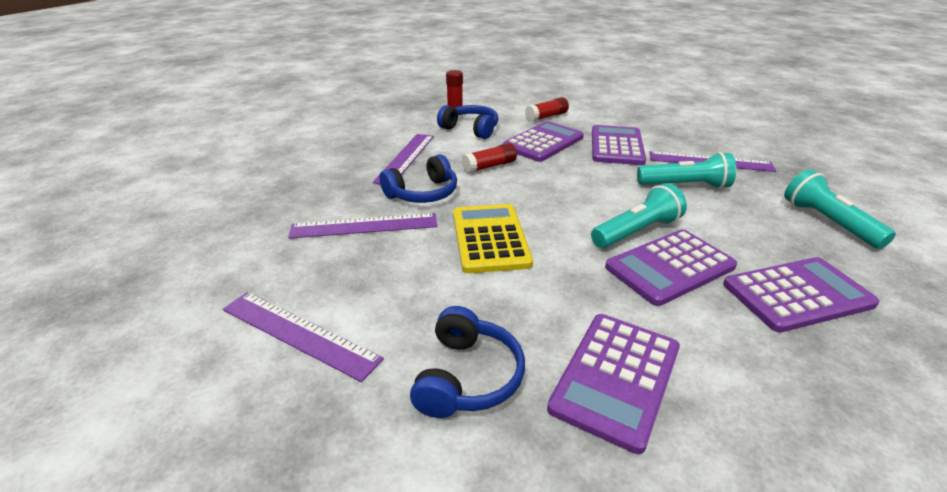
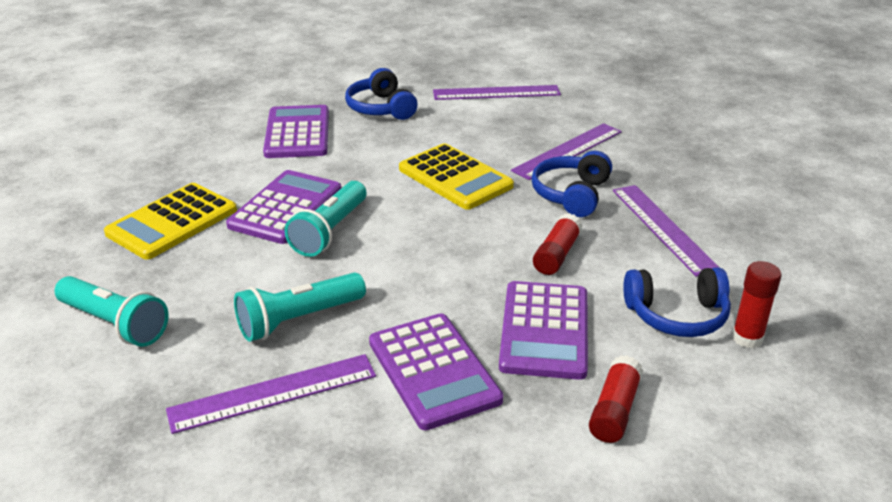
camera: 145 degrees right, 0 degrees up
(797, 294) = (172, 222): purple calculator -> yellow calculator

